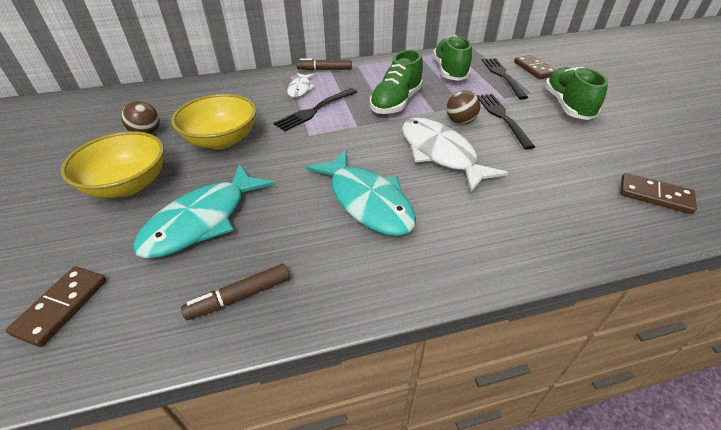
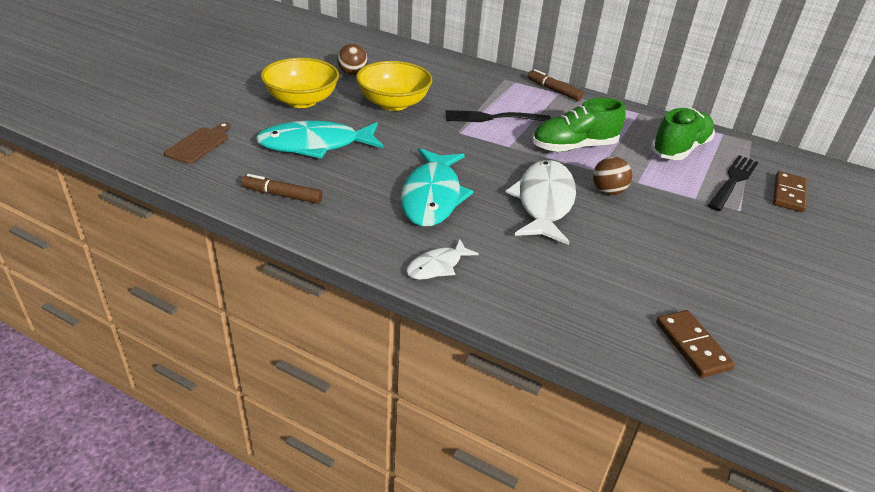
camera: 40 degrees right, 5 degrees down
(61, 306) = (199, 144): brown domino -> brown cutting board
(300, 89) = (506, 96): white fish -> white fish (437, 266)
(502, 117) = (658, 210): black fork -> none
(567, 106) = (756, 241): green shoe -> none

